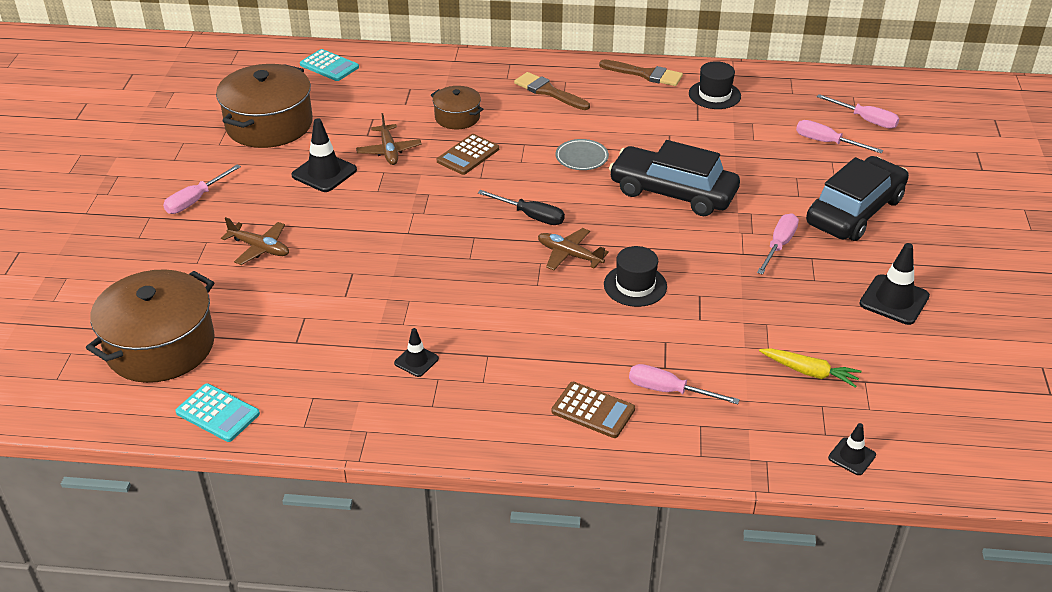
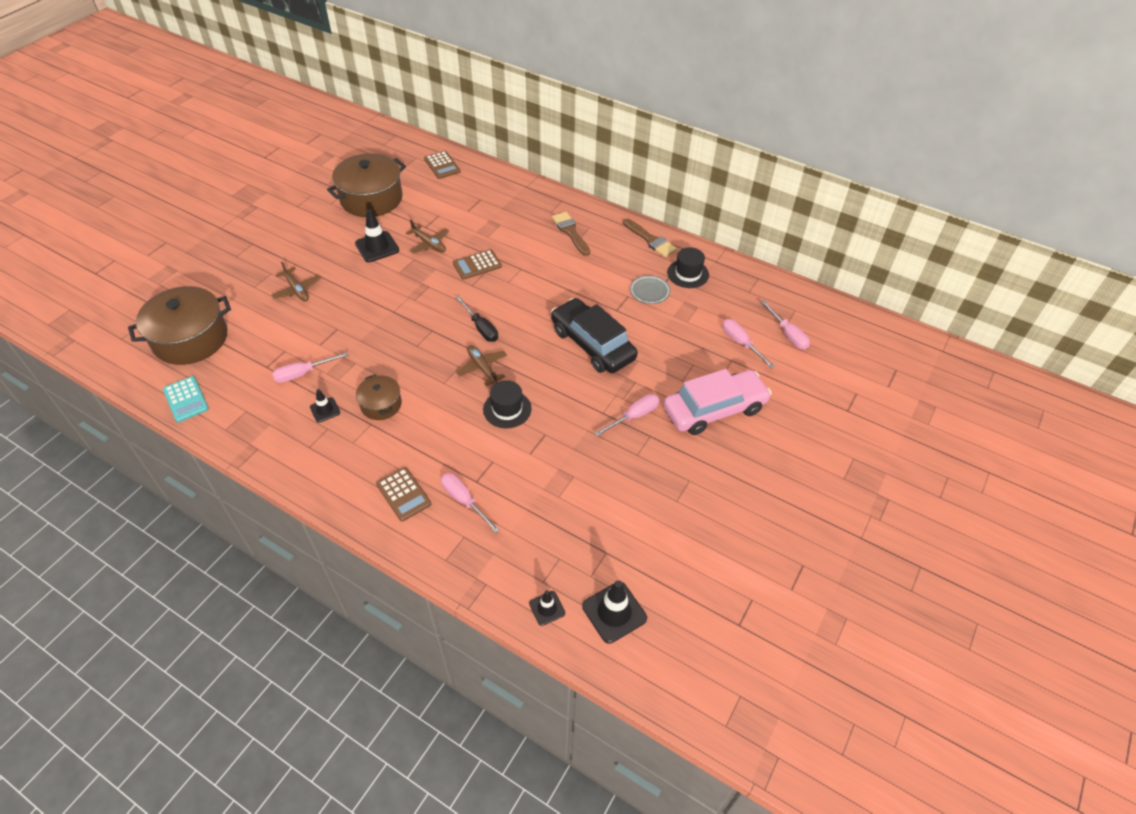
camera: 25 degrees right, 10 degrees up
(195, 200) = (287, 240): pink screwdriver -> pink screwdriver (303, 373)
(329, 66) = (442, 165): turquoise calculator -> brown calculator
(389, 151) = (429, 244): brown plane -> brown plane turned 60 degrees counterclockwise
(457, 117) = (493, 232): brown pot -> brown pot (381, 404)
(581, 158) = (551, 293): grey plate -> grey plate (649, 292)
(809, 372) = (572, 528): yellow carrot -> none
(855, 211) = (714, 409): black car -> pink car
(894, 300) = (683, 495): black traffic cone -> black traffic cone (614, 612)

